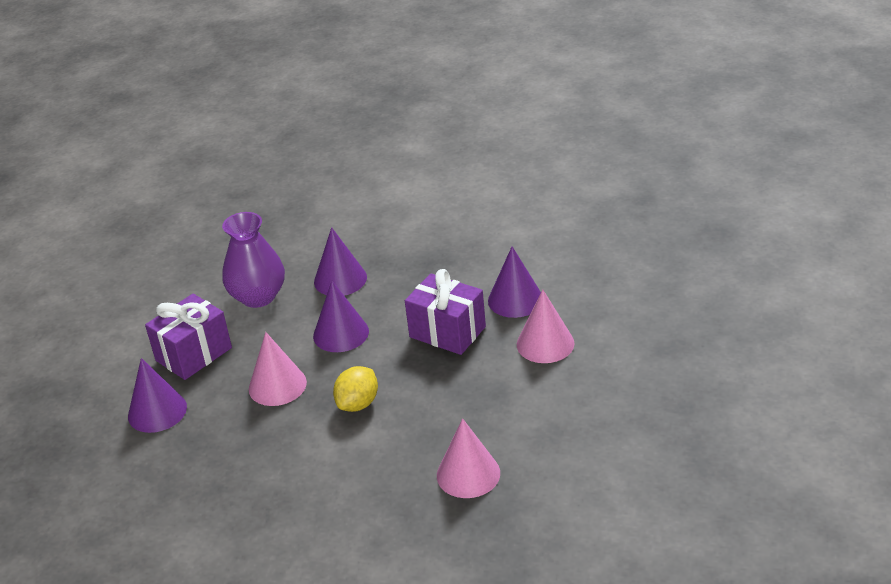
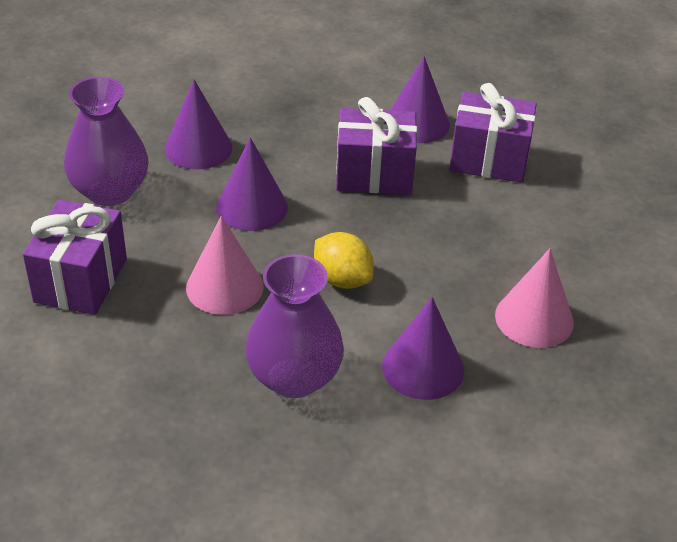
camera: 35 degrees left, 5 degrees up
(157, 411) = (89, 364): purple cone -> purple cone (423, 368)
(271, 461) = (294, 377): none -> purple vase
(358, 404) = (342, 279): yellow lemon -> yellow lemon turned 45 degrees counterclockwise
(545, 344) = (489, 160): pink cone -> purple gift

